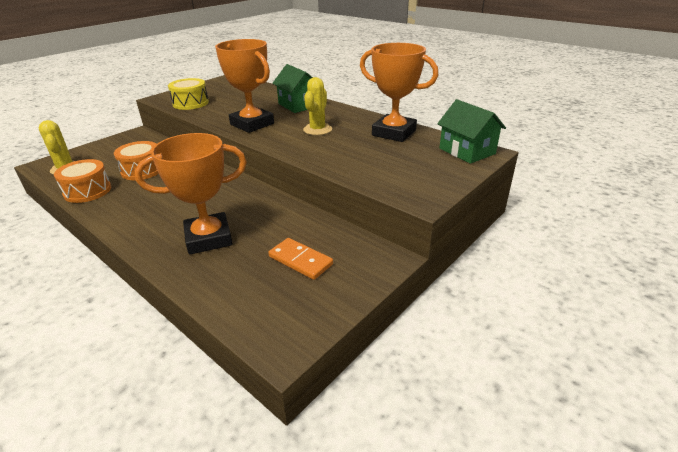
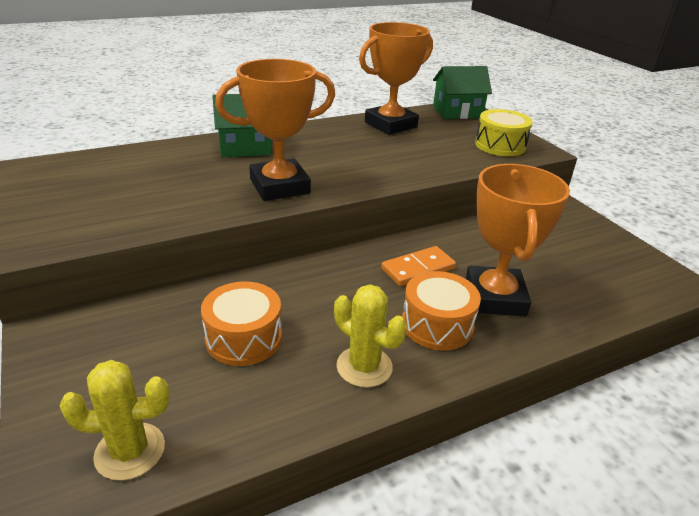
camera: 70 degrees left, 0 degrees up
(87, 191) = (276, 412): orange drum -> orange drum (437, 325)
(190, 103) = (112, 219): yellow drum -> yellow drum (500, 145)
(300, 260) = (556, 248): orange domino -> orange domino (418, 268)
(317, 129) = (344, 154): yellow cactus -> yellow cactus (364, 367)

